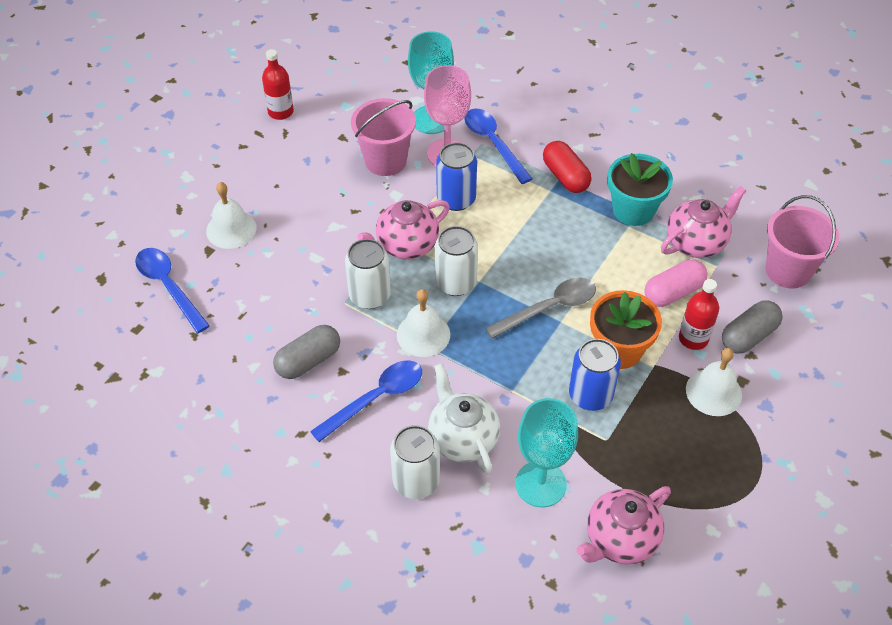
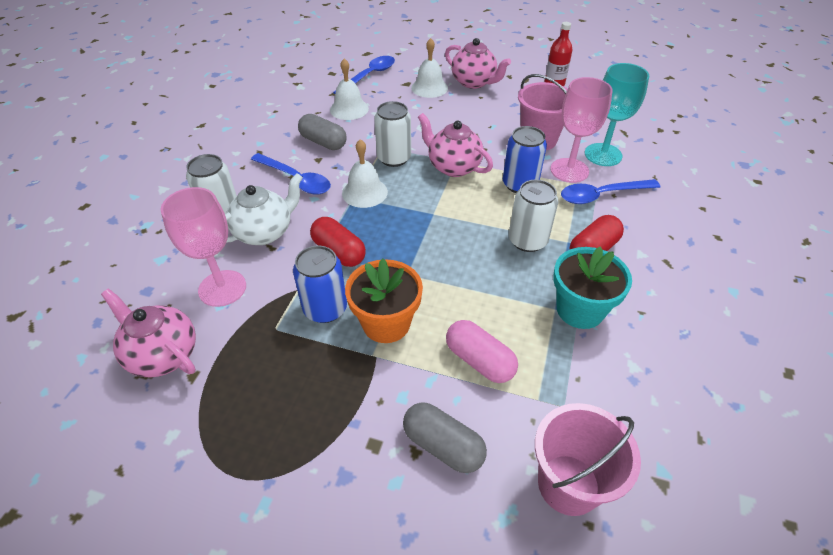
camera: 75 degrees right, 5 degrees down
(455, 283) = (425, 200): white can -> white can (527, 240)
(493, 143) = (602, 195): blue spoon -> blue spoon turned 150 degrees counterclockwise
(514, 373) = (339, 252): none -> red capsule
(540, 484) = (222, 288): turquoise goblet -> pink goblet
(549, 308) = (420, 263): grey spoon -> none
(693, 338) = (421, 388): red bottle -> none
(696, 242) = (563, 374): pink teapot -> pink teapot (474, 82)
(713, 392) = (351, 416): white bell -> white bell (349, 109)

